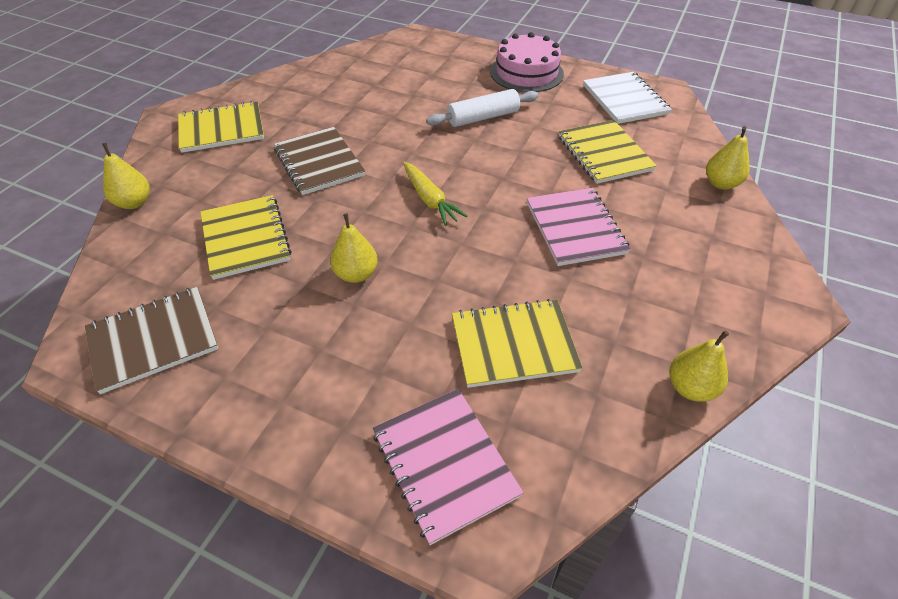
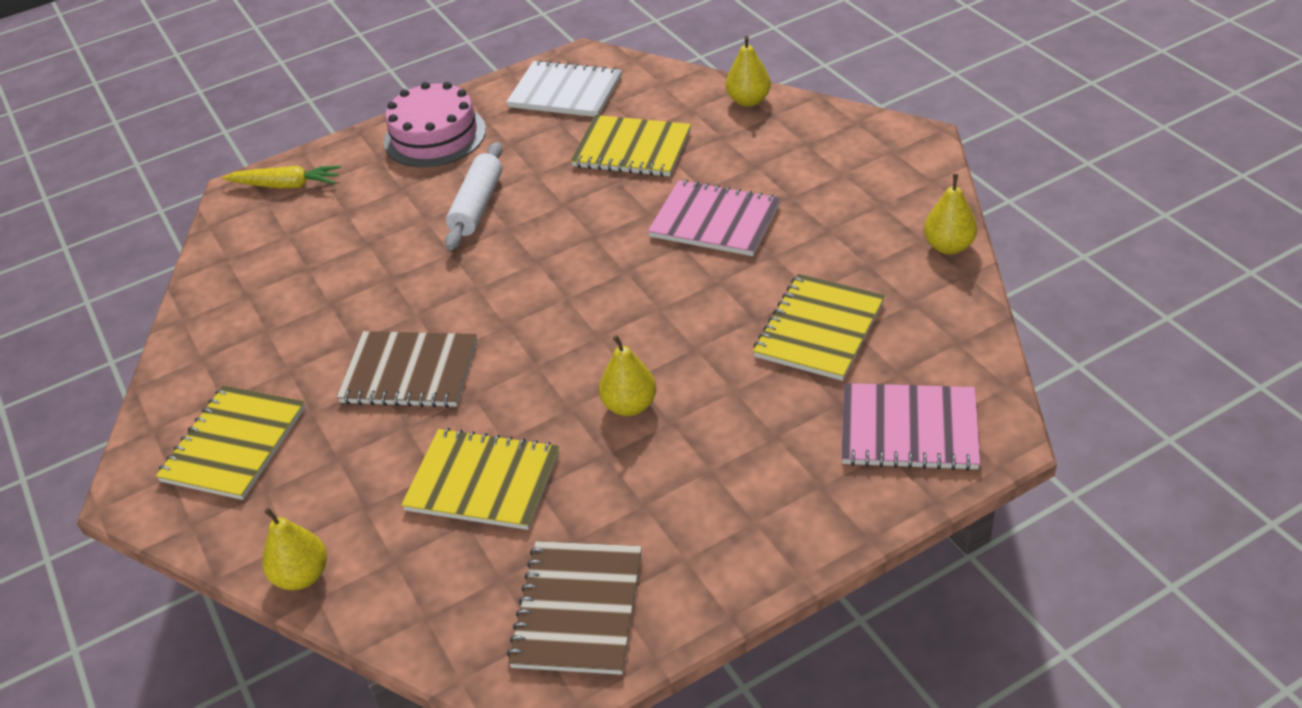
camera: 50 degrees left, 5 degrees down
(430, 199) = (571, 305): yellow carrot -> yellow carrot (286, 185)

